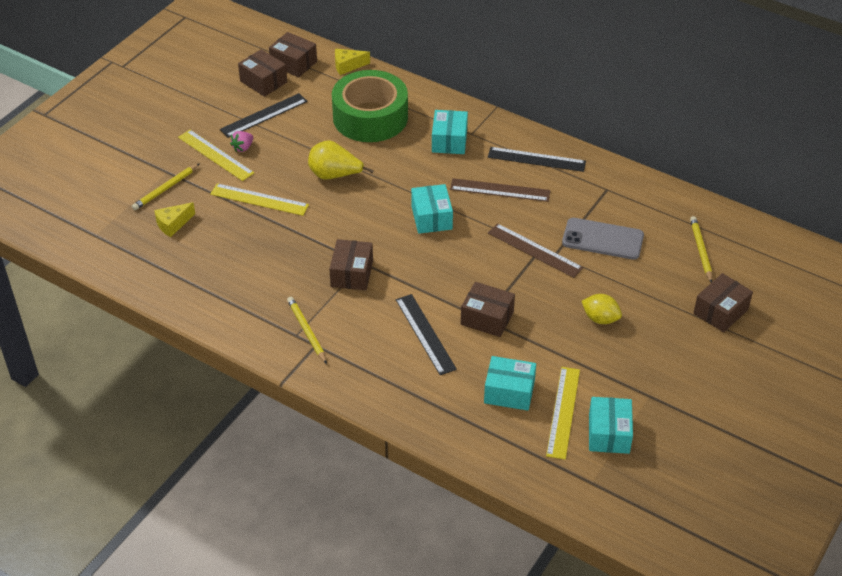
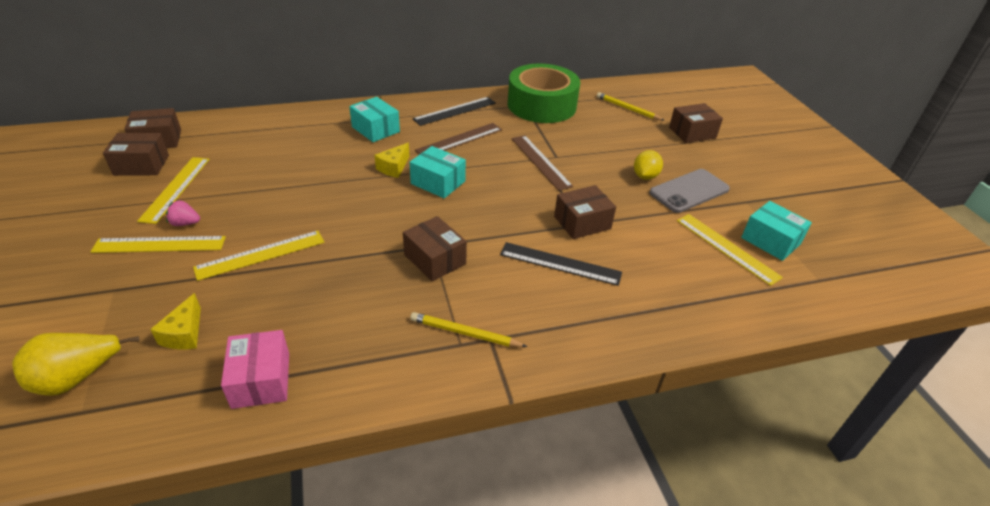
camera: 50 degrees left, 5 degrees down
(165, 189) = (131, 306): yellow pencil -> none
(180, 278) = (261, 380): none -> pink box
(243, 148) = (185, 223): pink strawberry -> pink strawberry turned 105 degrees clockwise
(264, 115) = (176, 188): black ruler -> yellow ruler
(335, 175) = (312, 197): yellow pear -> yellow pear (78, 378)
(347, 66) = (216, 121): yellow cheese -> yellow cheese (394, 167)
(370, 117) = (286, 144): green tape -> green tape (541, 105)
(509, 392) = (677, 261): turquoise box -> none
(534, 250) = (540, 162): brown ruler -> brown ruler turned 75 degrees clockwise
(600, 319) = (645, 176): yellow lemon -> yellow lemon turned 45 degrees counterclockwise
(602, 239) = (568, 132): grey phone -> grey phone (689, 191)
(720, 311) = (692, 133): brown box -> brown box turned 75 degrees clockwise

